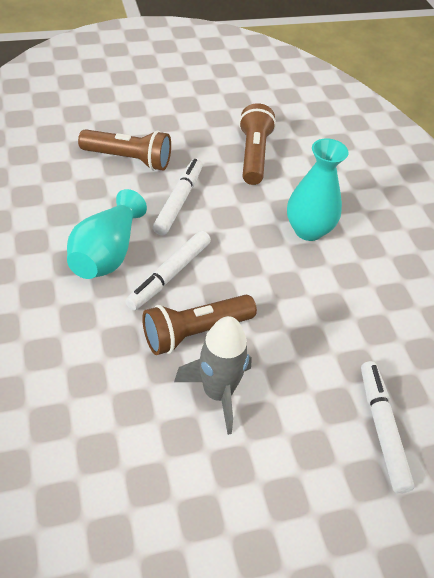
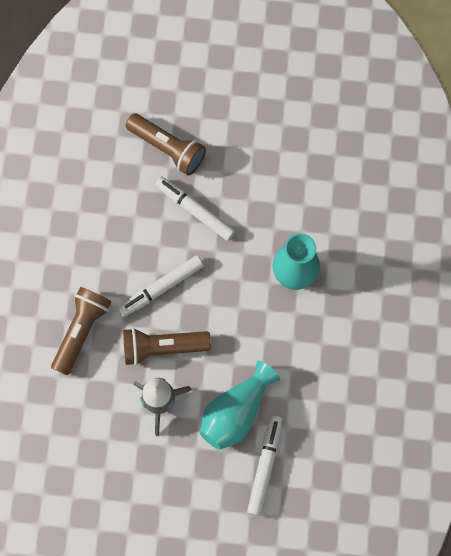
camera: 25 degrees right, 25 degrees up
(107, 253) = (119, 253): turquoise vase -> turquoise vase (236, 411)
(178, 201) = (195, 210): white marker -> white marker turned 90 degrees counterclockwise
(253, 155) = (283, 170): brown flashlight -> brown flashlight (82, 330)

